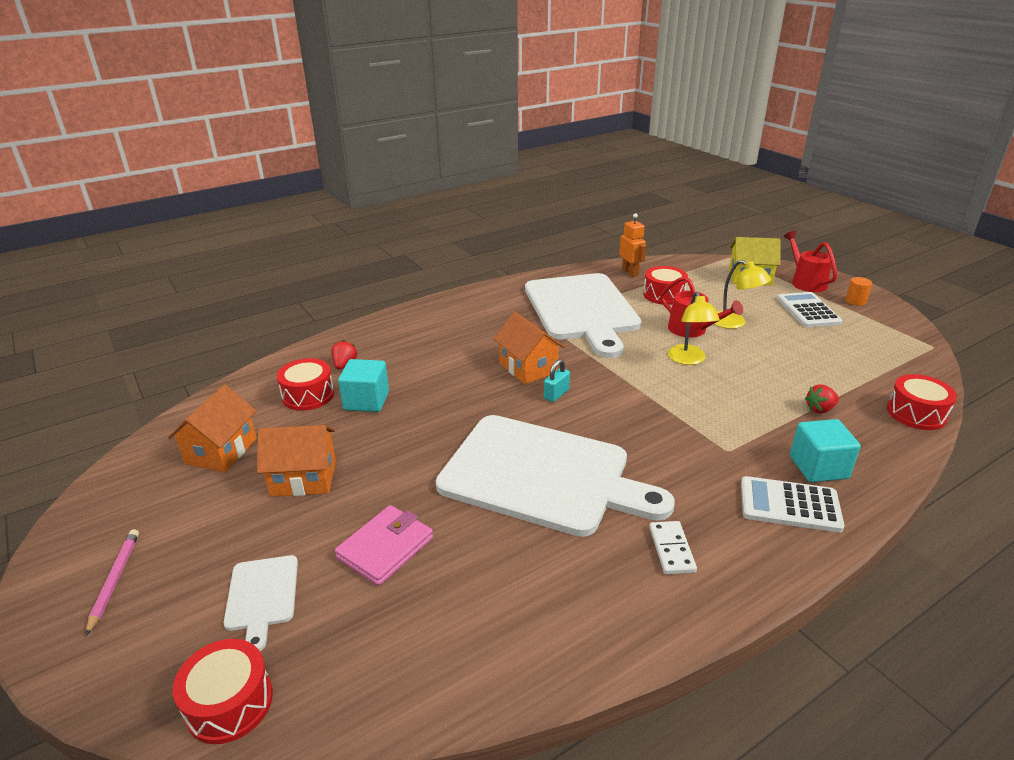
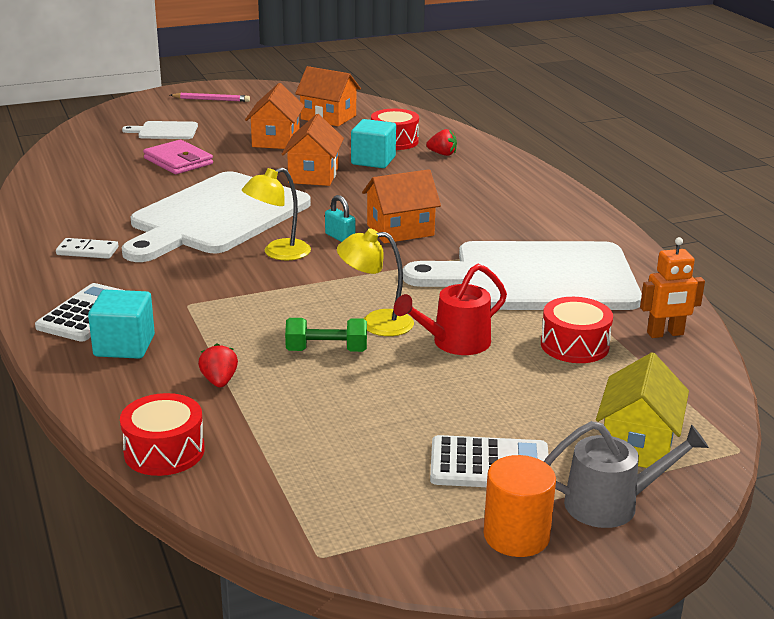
camera: 100 degrees right, 5 degrees down
(229, 703) = (94, 126): red drum -> none
(413, 431) = (313, 175): none -> orange house
(734, 323) = (465, 382): yellow lamp -> yellow lamp (278, 253)
(741, 373) = (326, 350): none -> green dumbbell
(805, 282) = (612, 504): red watering can -> grey watering can
(855, 301) = (516, 536): orange cylinder -> orange cylinder, size x1.64

